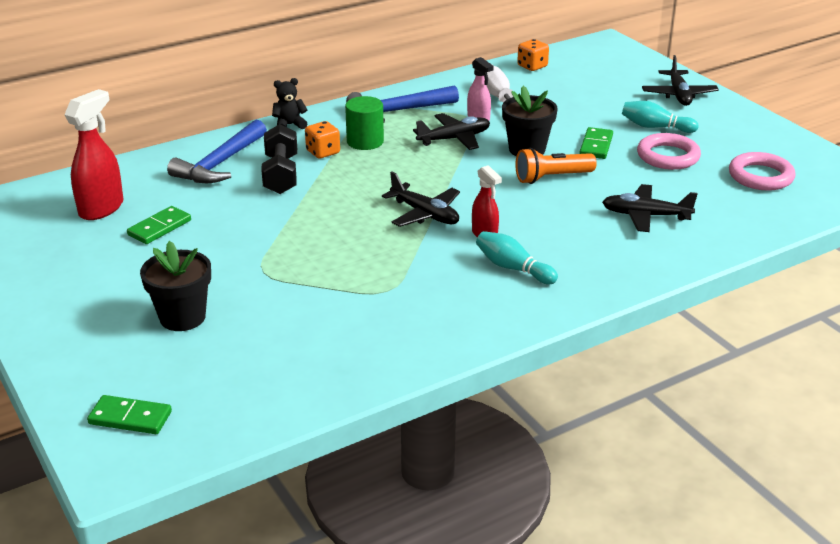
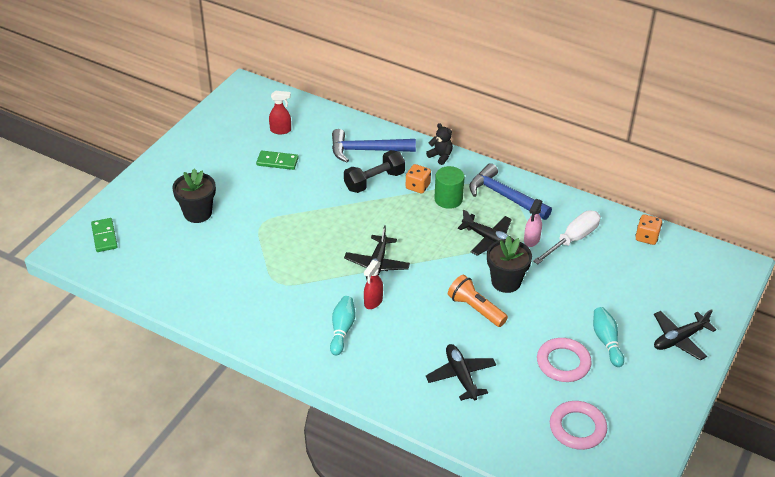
camera: 60 degrees right, 10 degrees up
(102, 208) = (281, 130): red spray bottle -> red spray bottle, size x0.60
(596, 145) = (545, 317): green domino -> none

